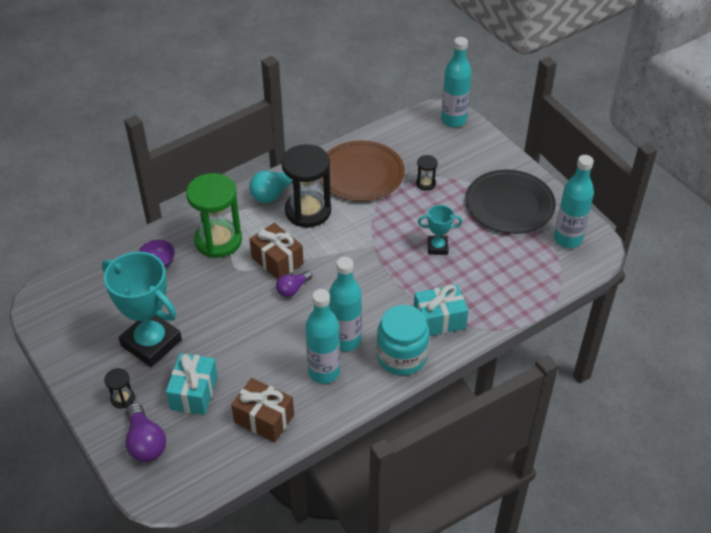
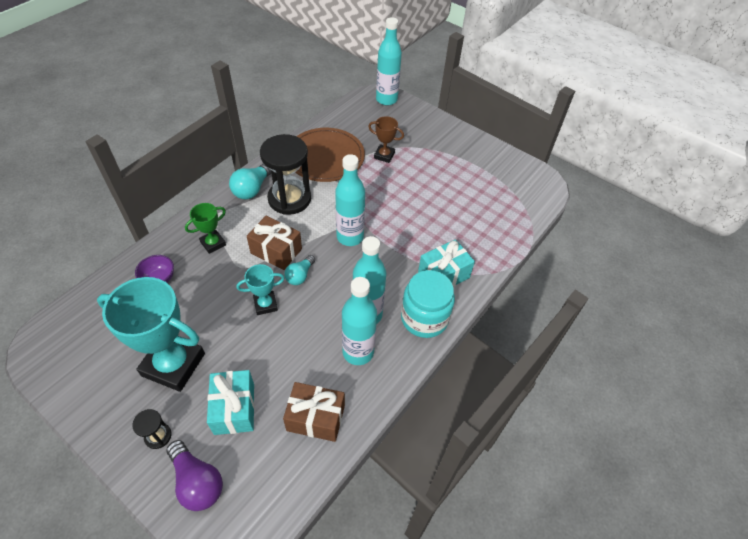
camera: 20 degrees left, 5 degrees up
(218, 240) = (213, 243): green hourglass -> green trophy
(293, 289) = (300, 275): purple light bulb -> turquoise light bulb
(425, 183) = (384, 155): black hourglass -> brown trophy
(437, 247) = (416, 209): turquoise trophy -> turquoise trophy (265, 304)
(509, 204) = (460, 160): black plate -> none
(567, 239) = (518, 180): turquoise bottle -> turquoise bottle (350, 237)

